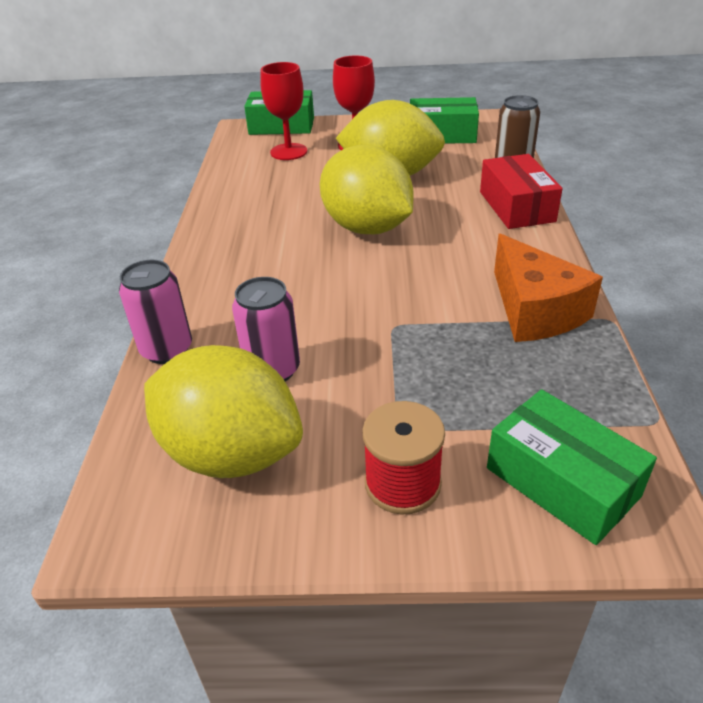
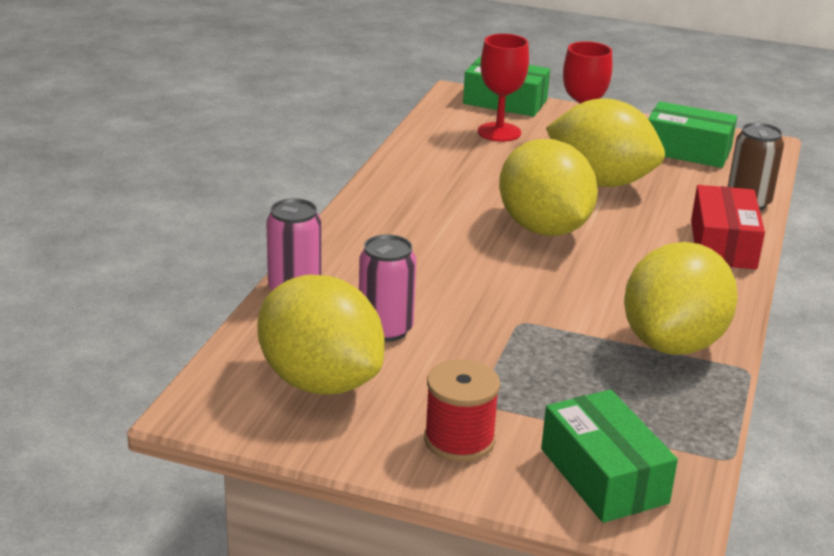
camera: 15 degrees right, 10 degrees down
(534, 310) = (673, 343): orange cheese -> yellow lemon

